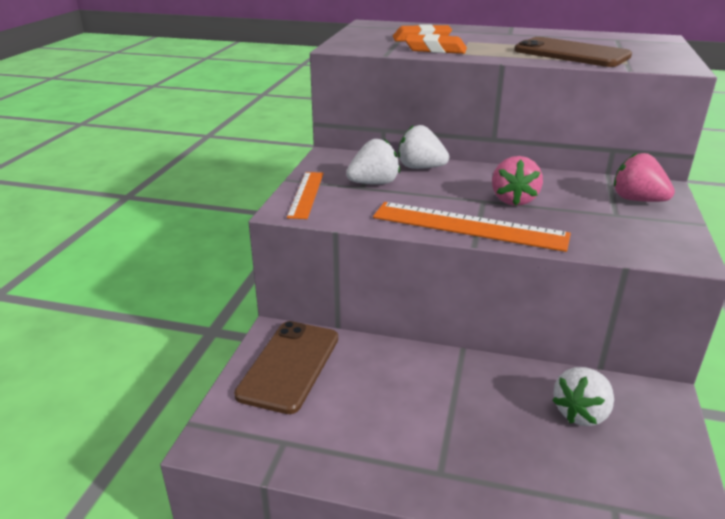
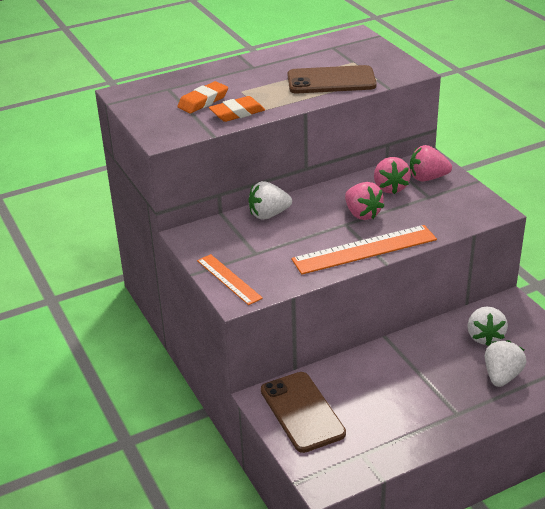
camera: 40 degrees left, 5 degrees up
(374, 183) = (259, 245): white strawberry -> white strawberry (501, 376)
(579, 192) = (390, 188): none -> pink strawberry

